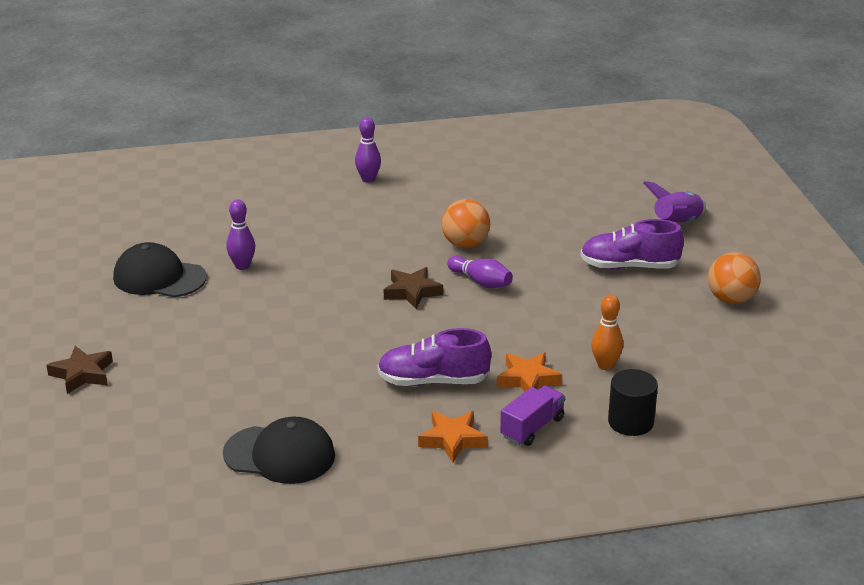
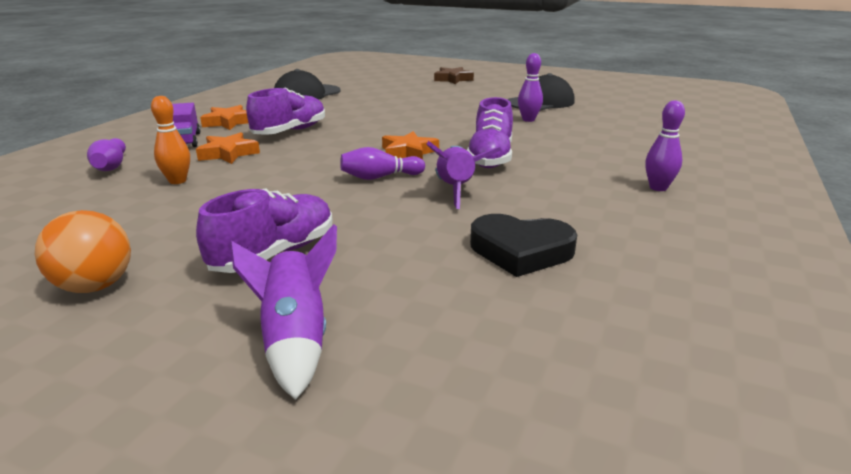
camera: 125 degrees right, 5 degrees down
(381, 252) = (490, 158): none -> purple shoe
(412, 292) = (408, 152): brown star -> orange star
(465, 244) = (456, 190): orange ball -> purple rocket
(522, 200) = (520, 251): none -> black heart
(630, 422) = (111, 166): black cylinder -> purple bowling pin

